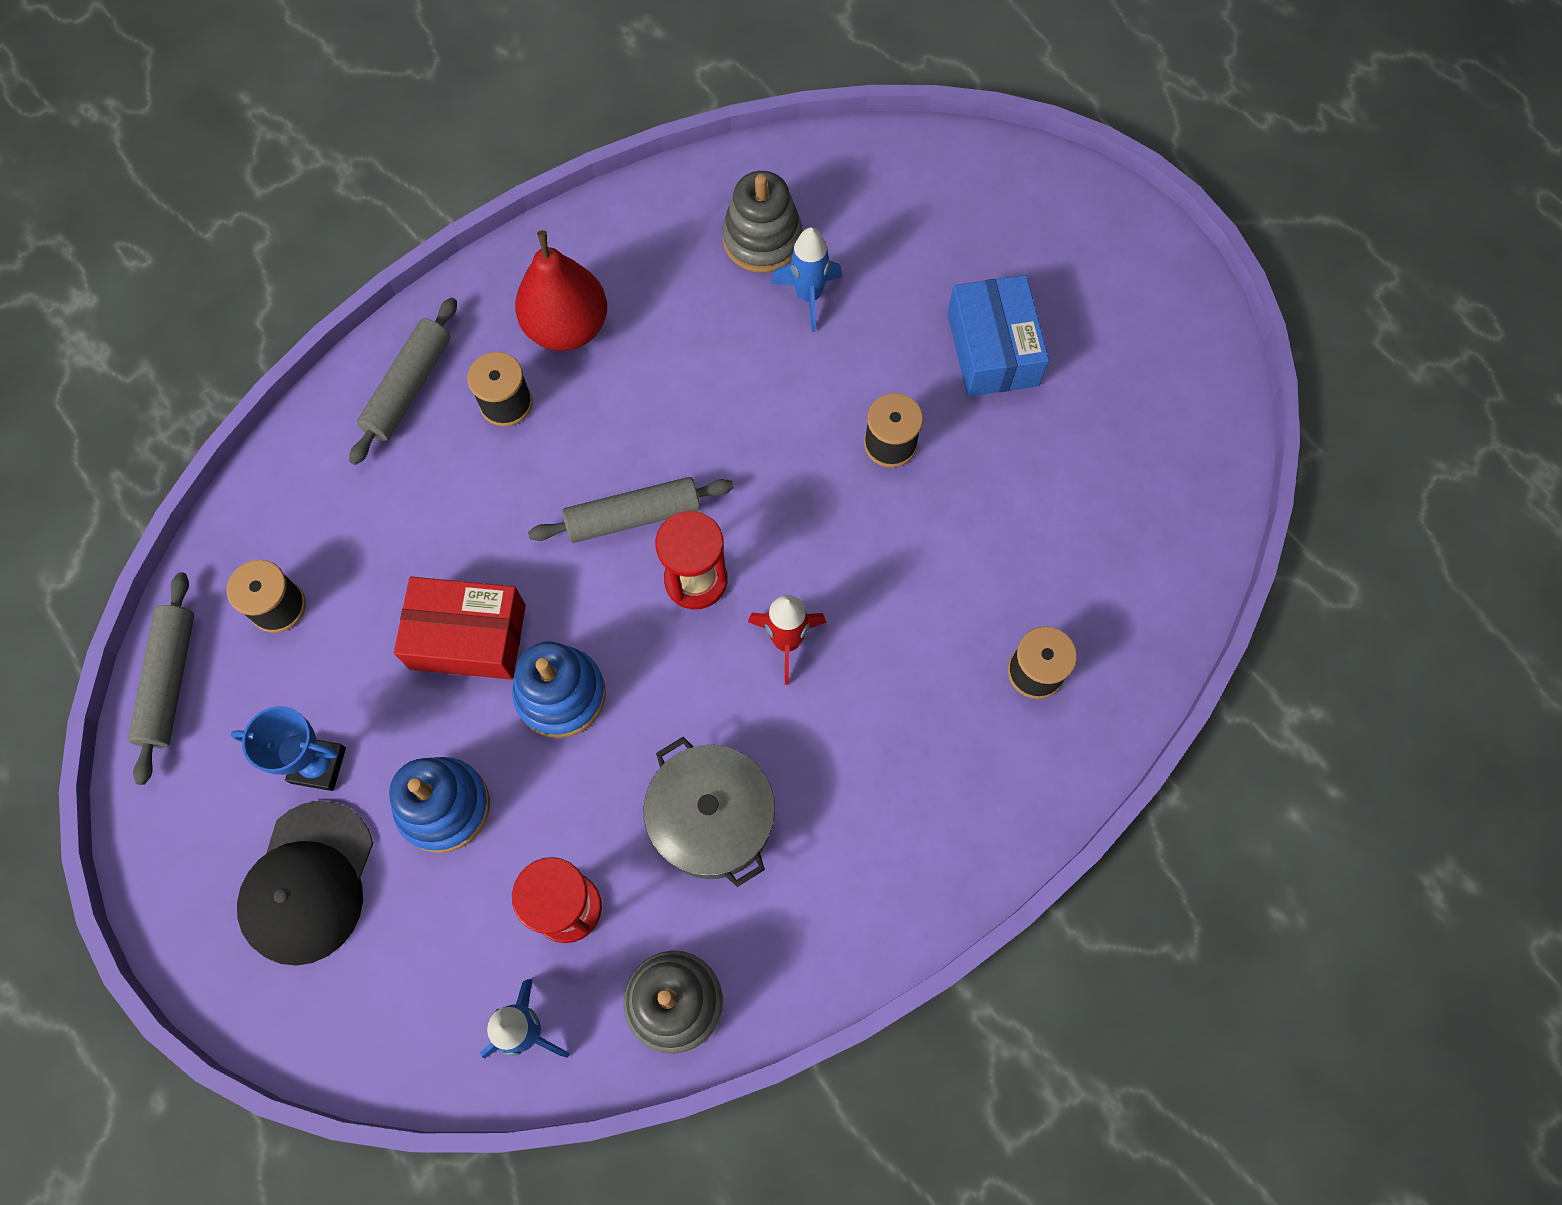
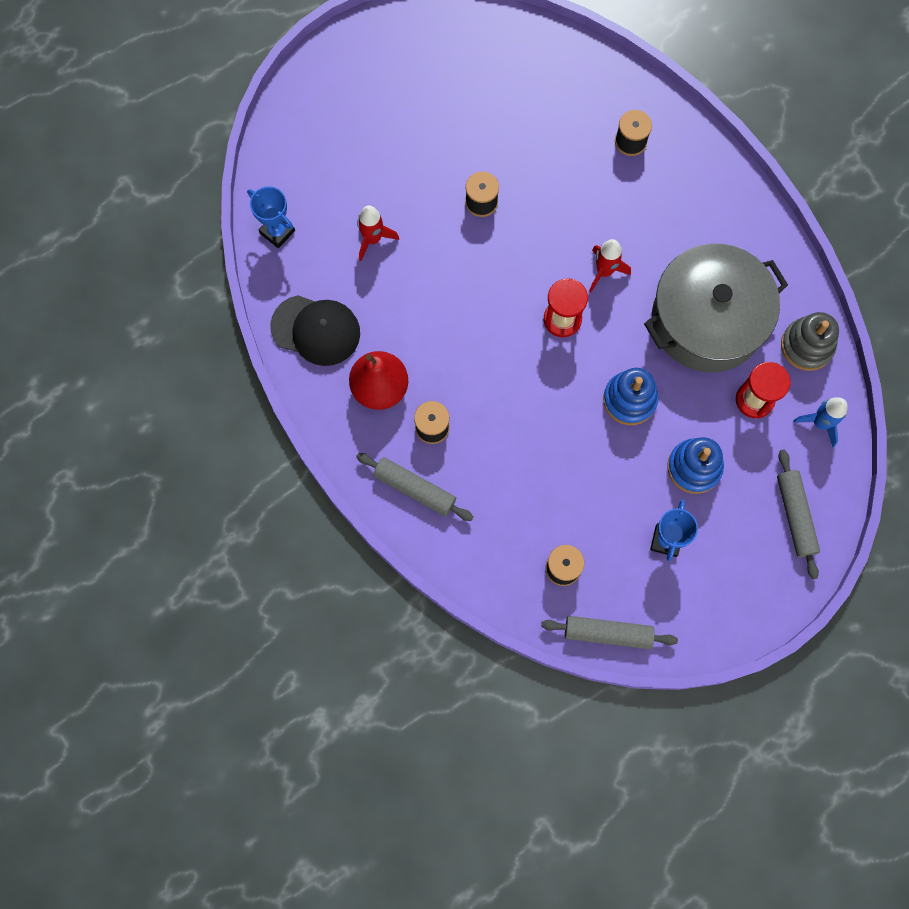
camera: 85 degrees left, 5 degrees up
(308, 883) = (736, 544): black cap -> black cap (316, 330)
(468, 637) = (590, 453): red box -> none
(633, 517) = (518, 353): grey rolling pin -> grey rolling pin (795, 515)
(712, 818) = (707, 320): grey pot -> grey pot, size x1.66
(762, 239) = (327, 263): grey stacking toy -> none
(807, 171) = (277, 232): none -> blue trophy
(808, 296) = (373, 239): blue rocket -> red rocket
(992, 349) = (422, 137): blue box -> none

